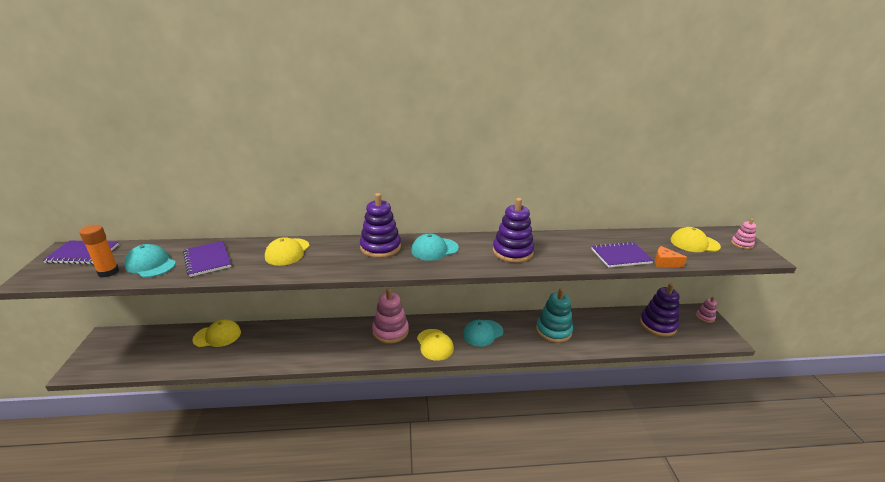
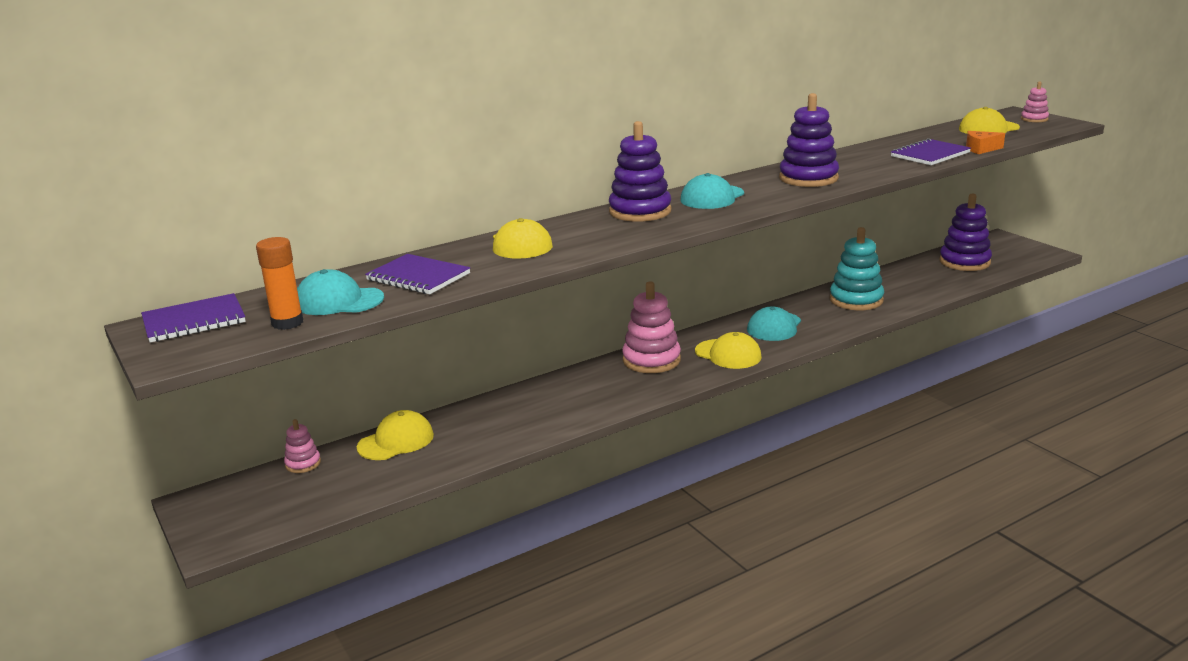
camera: 25 degrees left, 5 degrees down
(705, 317) = (1006, 241): pink stacking toy -> pink stacking toy (303, 464)

